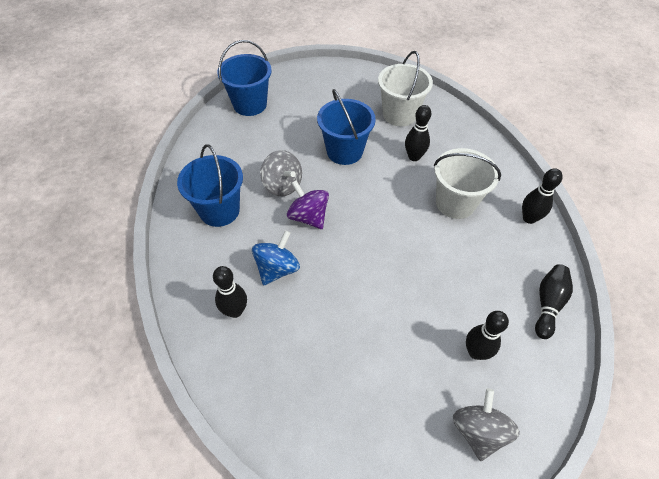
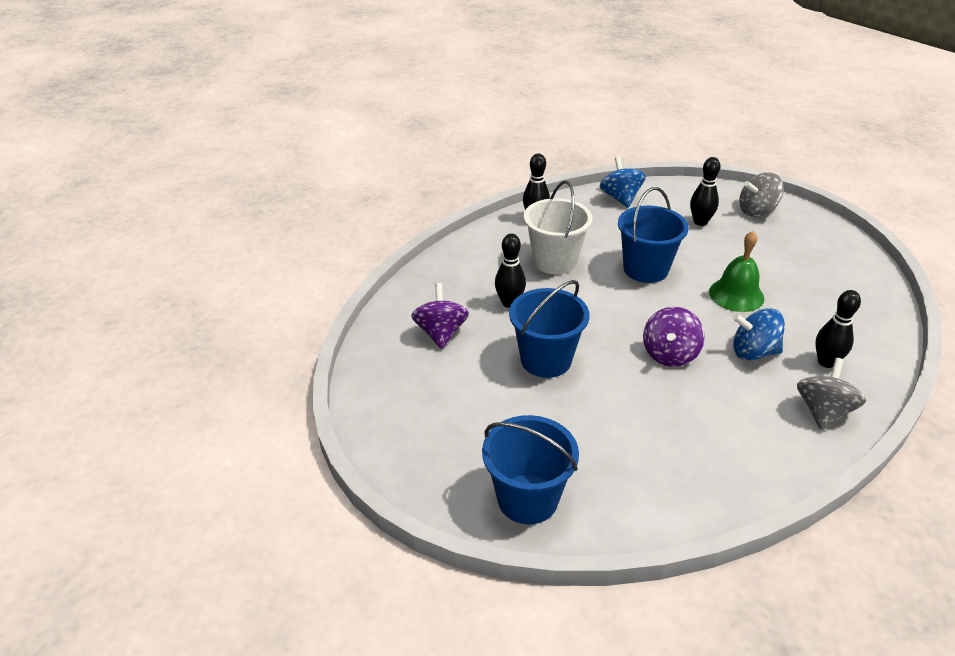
camera: 115 degrees left, 15 degrees down
(219, 210) = (737, 433): blue bucket -> blue bucket (645, 269)
(282, 185) = (647, 393): grey spinning top -> grey spinning top (823, 412)
(347, 304) = (736, 295): none -> green bell
(399, 114) = (441, 333): white bucket -> purple spinning top
(548, 304) = (620, 198): black bowling pin -> blue spinning top

